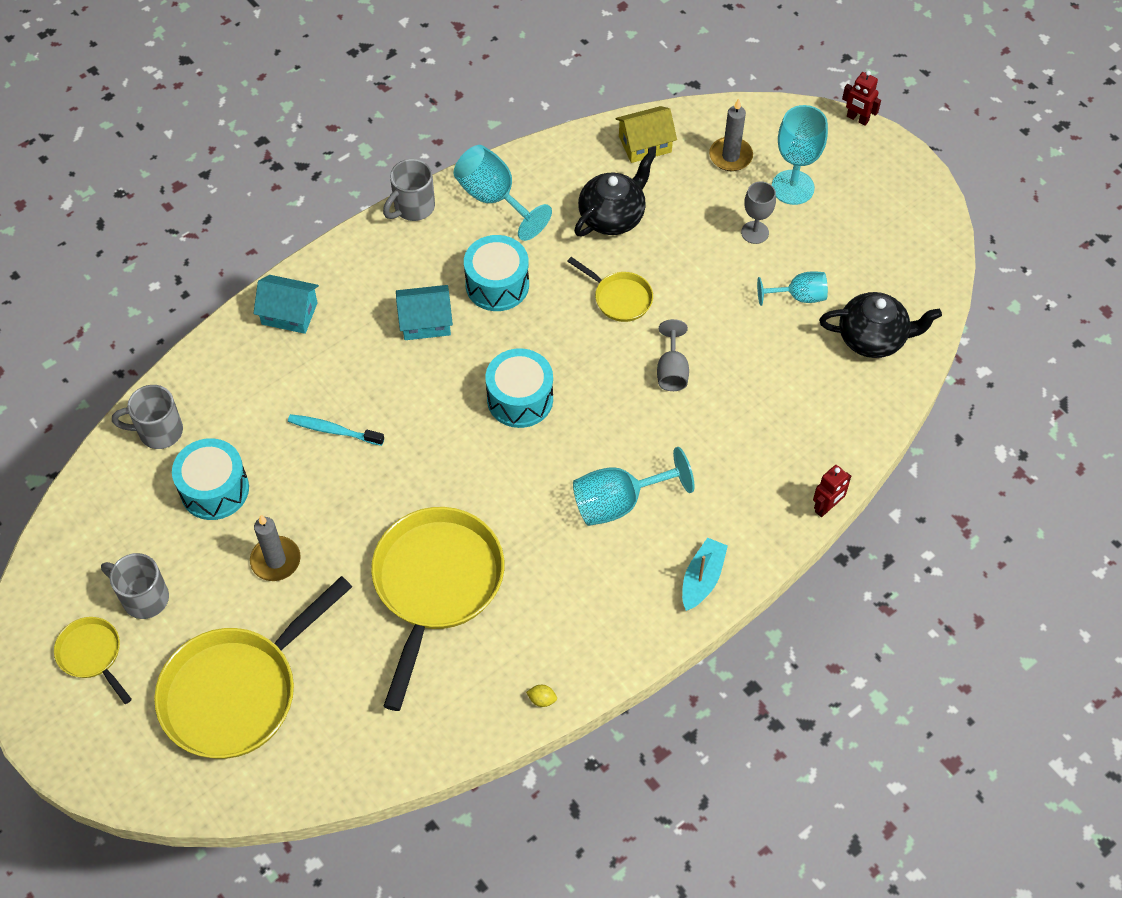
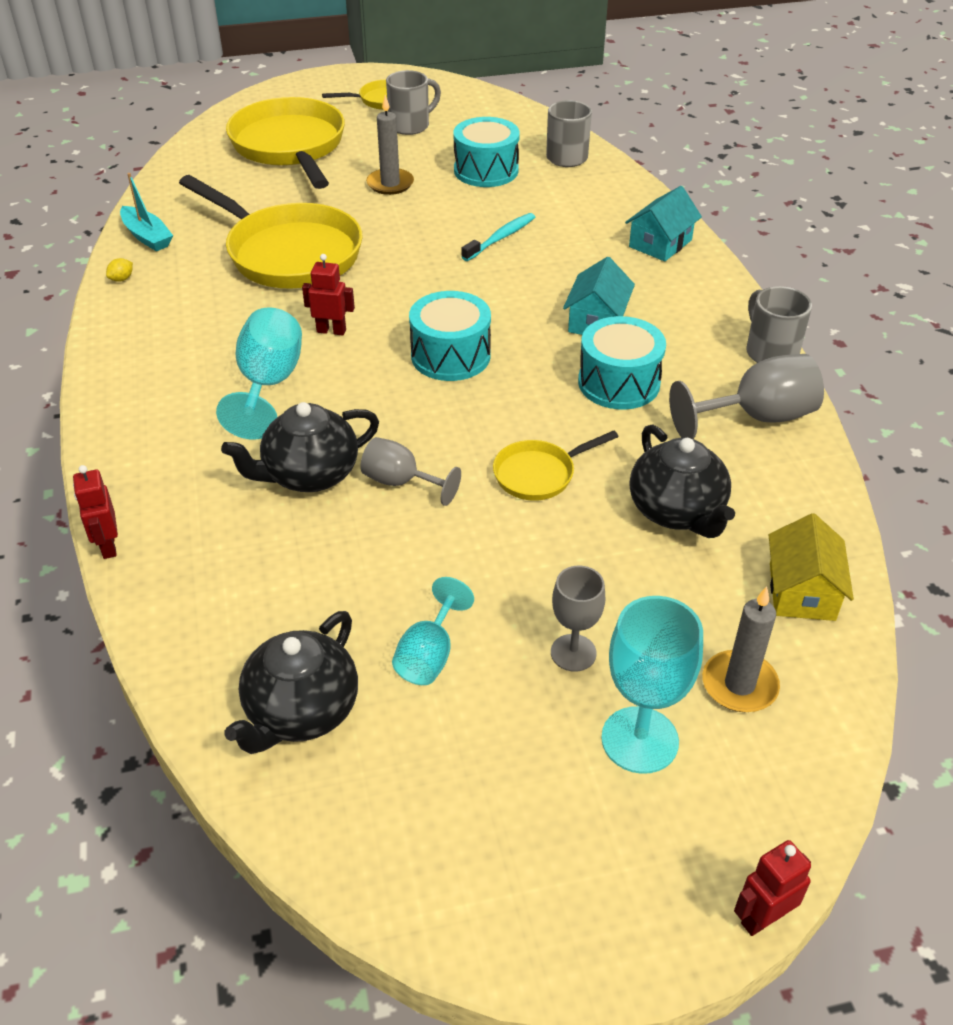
camera: 115 degrees right, 15 degrees down
(494, 199) = (756, 417): turquoise goblet -> grey goblet
(530, 494) = (331, 331): none -> red robot
(696, 426) = (309, 475): none -> black teapot
(702, 579) = (128, 413): turquoise boat -> turquoise boat (147, 236)

